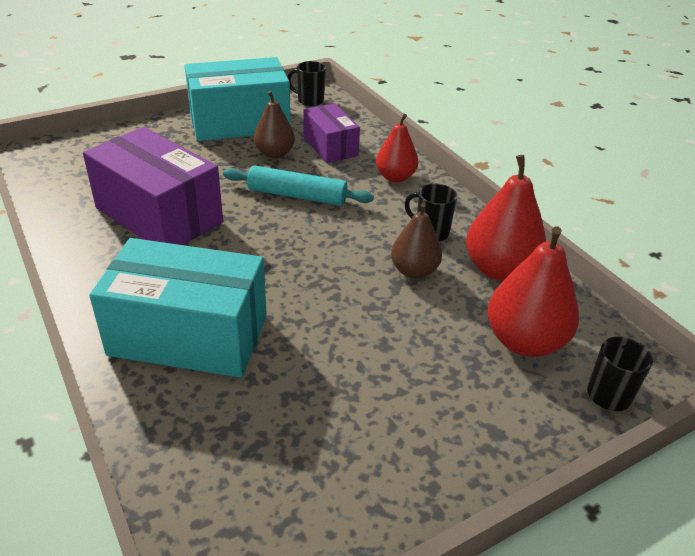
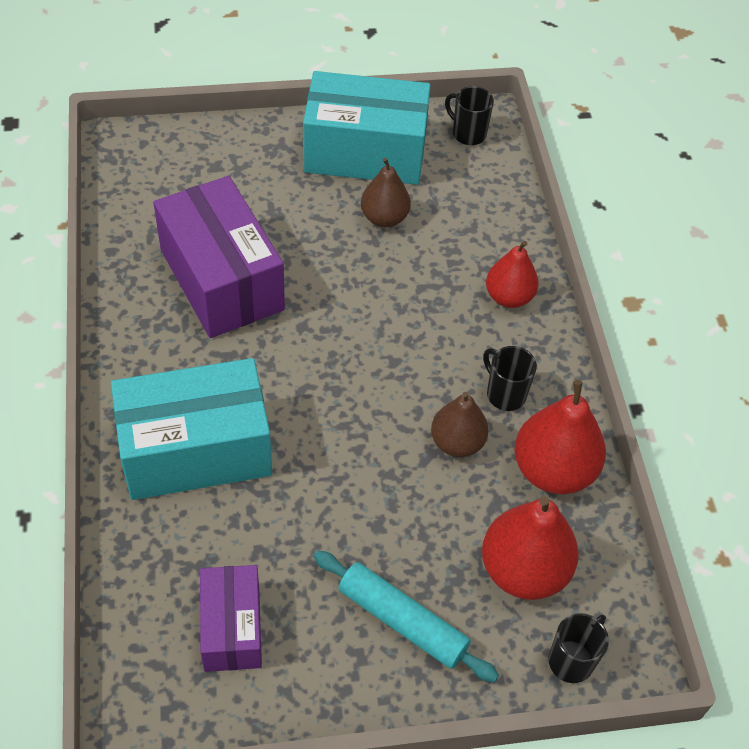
camera: 20 degrees right, 15 degrees up
(189, 335) = (196, 450): turquoise box -> turquoise box turned 45 degrees counterclockwise
(297, 195) = (381, 293): turquoise rolling pin -> turquoise rolling pin (402, 621)
(330, 146) = (456, 224): purple box -> purple box (232, 628)

